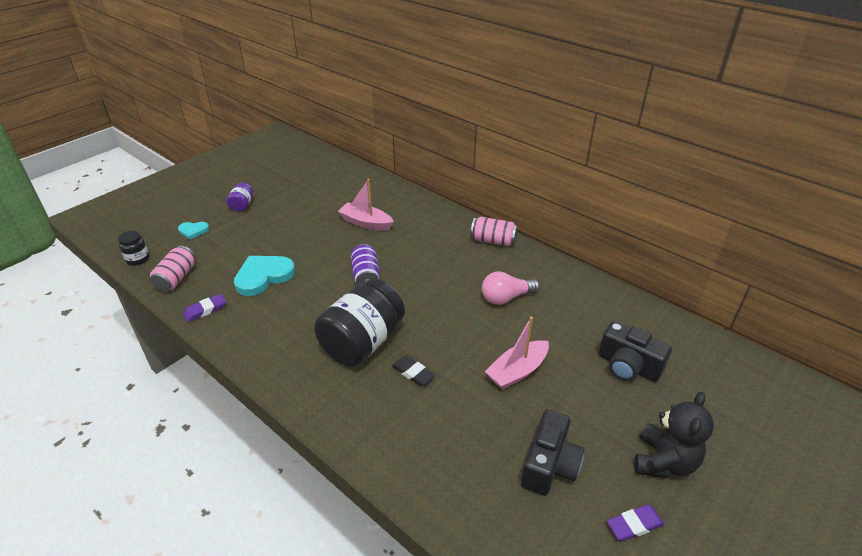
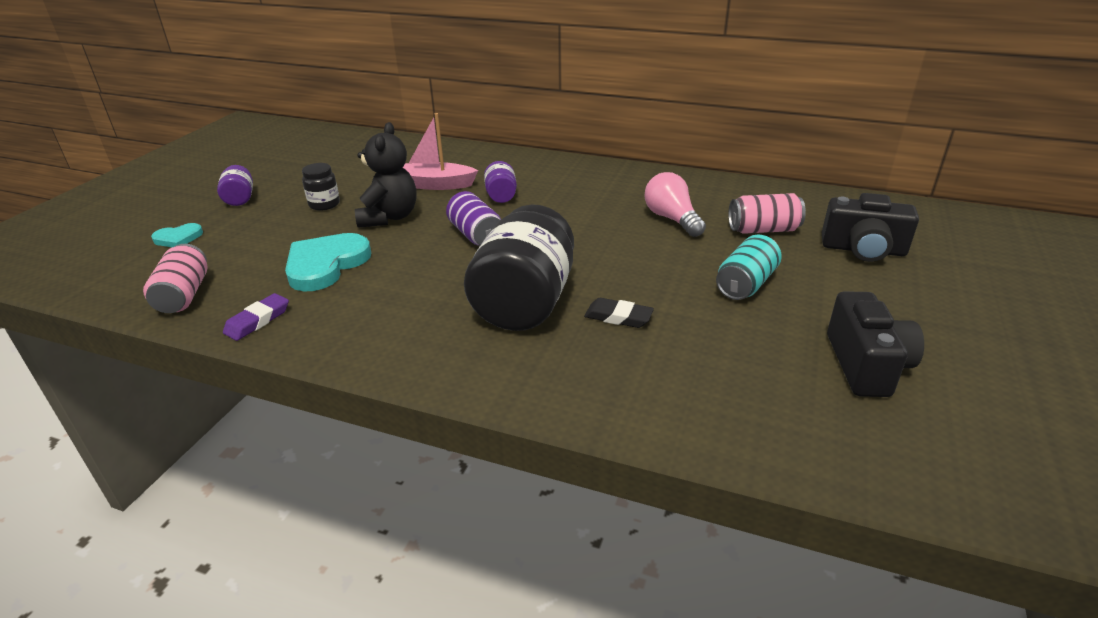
camera: 20 degrees left, 5 degrees down
(138, 259) = (101, 287): black jar -> black jar (324, 204)
(403, 244) = (501, 196): none -> purple jar
(493, 240) = (611, 172): pink can -> pink can (763, 230)
(506, 298) = (672, 219): pink light bulb -> pink light bulb turned 105 degrees clockwise
(517, 371) = (746, 284): pink boat -> turquoise can
(634, 525) = (1013, 395): purple eraser -> none
(663, 461) = (983, 325): black teddy bear -> black teddy bear (389, 217)

